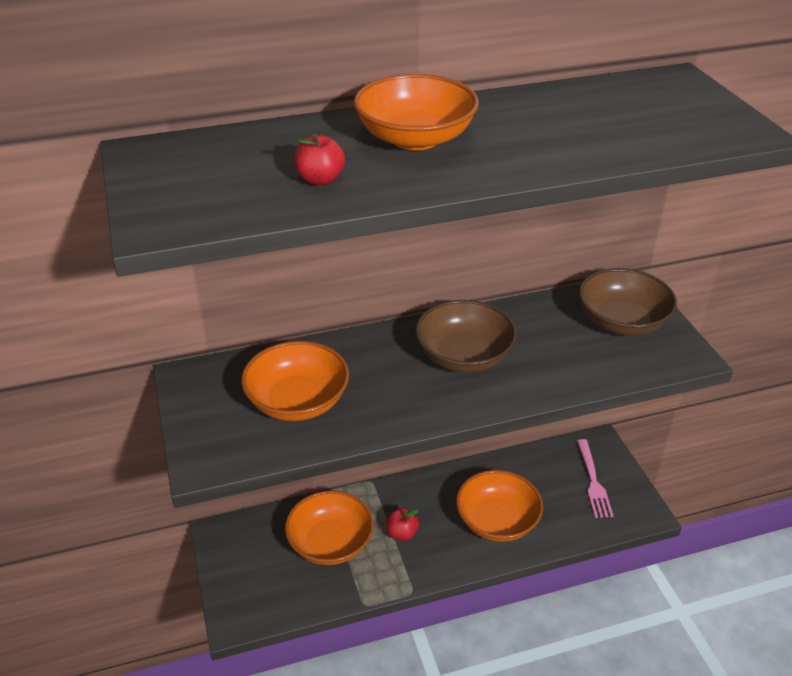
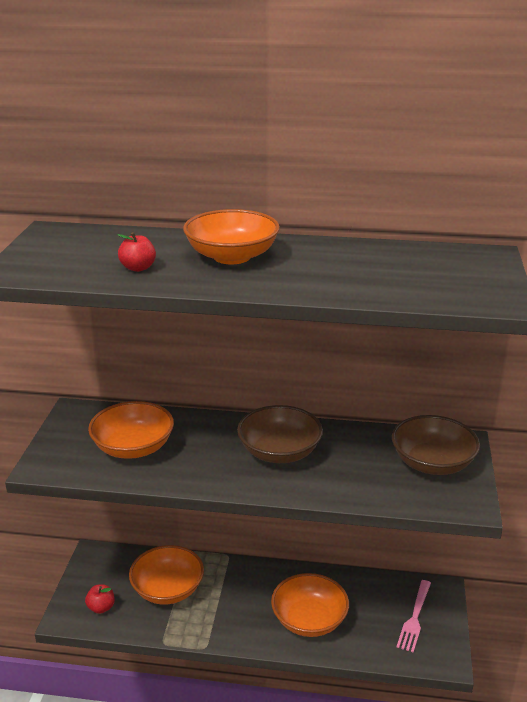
camera: 25 degrees right, 10 degrees down
(402, 533) = (226, 602): red apple -> red apple (101, 607)

